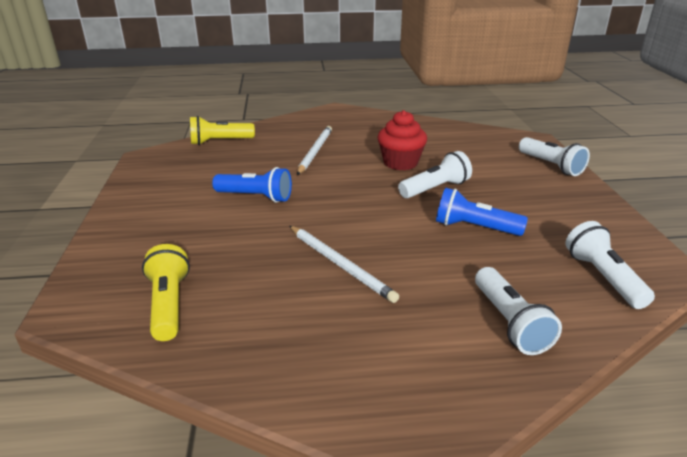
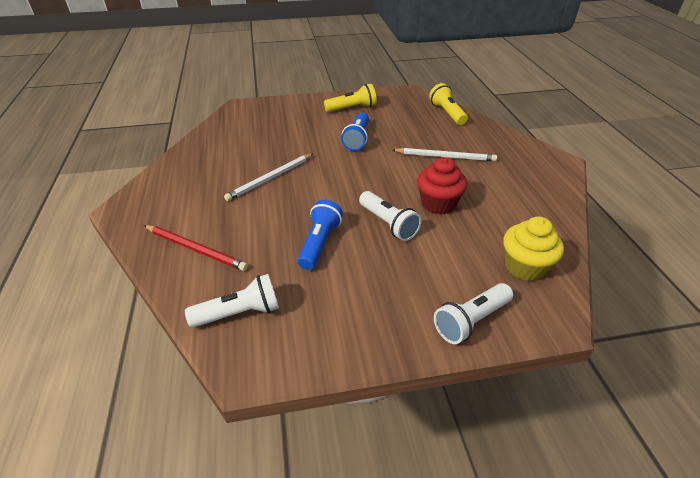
camera: 85 degrees right, 10 degrees up
(169, 304) = (239, 129): yellow flashlight -> yellow flashlight (352, 108)
(482, 141) = (524, 267): none -> yellow cupcake
(509, 323) = (196, 249): white flashlight -> red pencil

